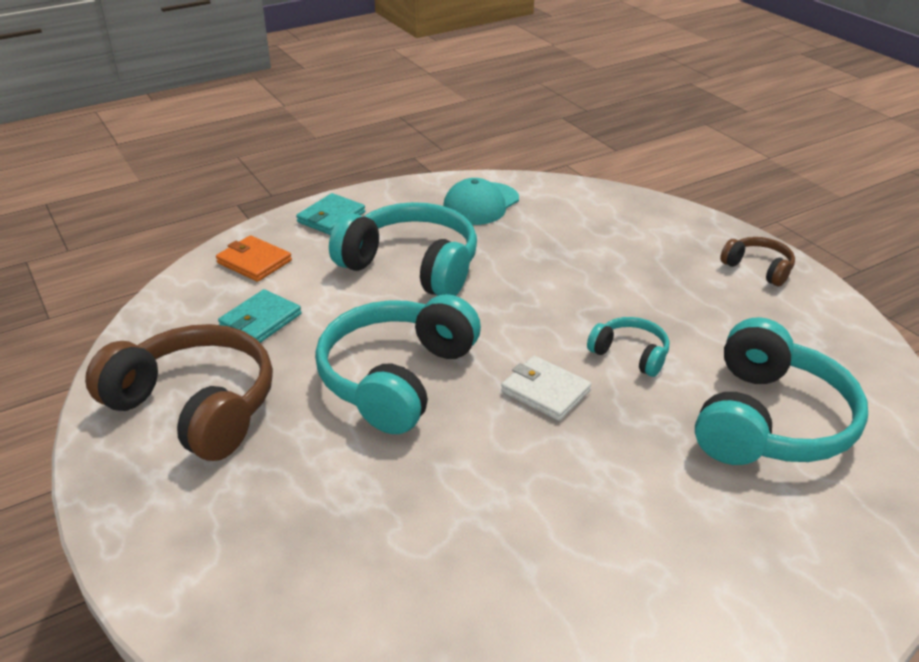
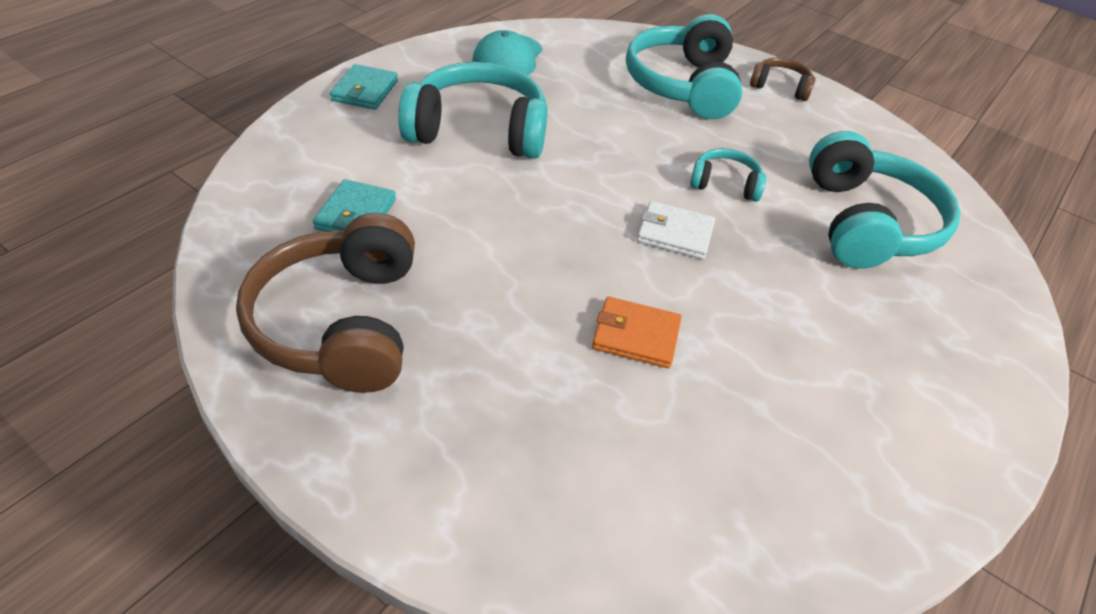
camera: 25 degrees left, 10 degrees up
(195, 407) = (341, 323): brown headphones -> brown headphones turned 105 degrees counterclockwise
(254, 262) = (310, 151): orange wallet -> orange wallet (636, 335)
(396, 378) = (532, 248): turquoise headphones -> turquoise headphones (683, 85)

